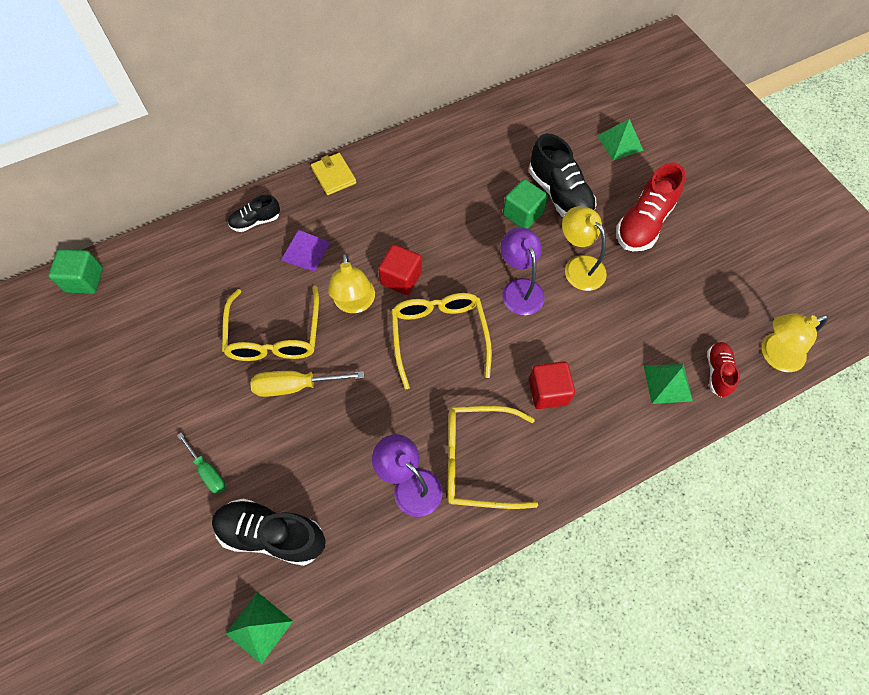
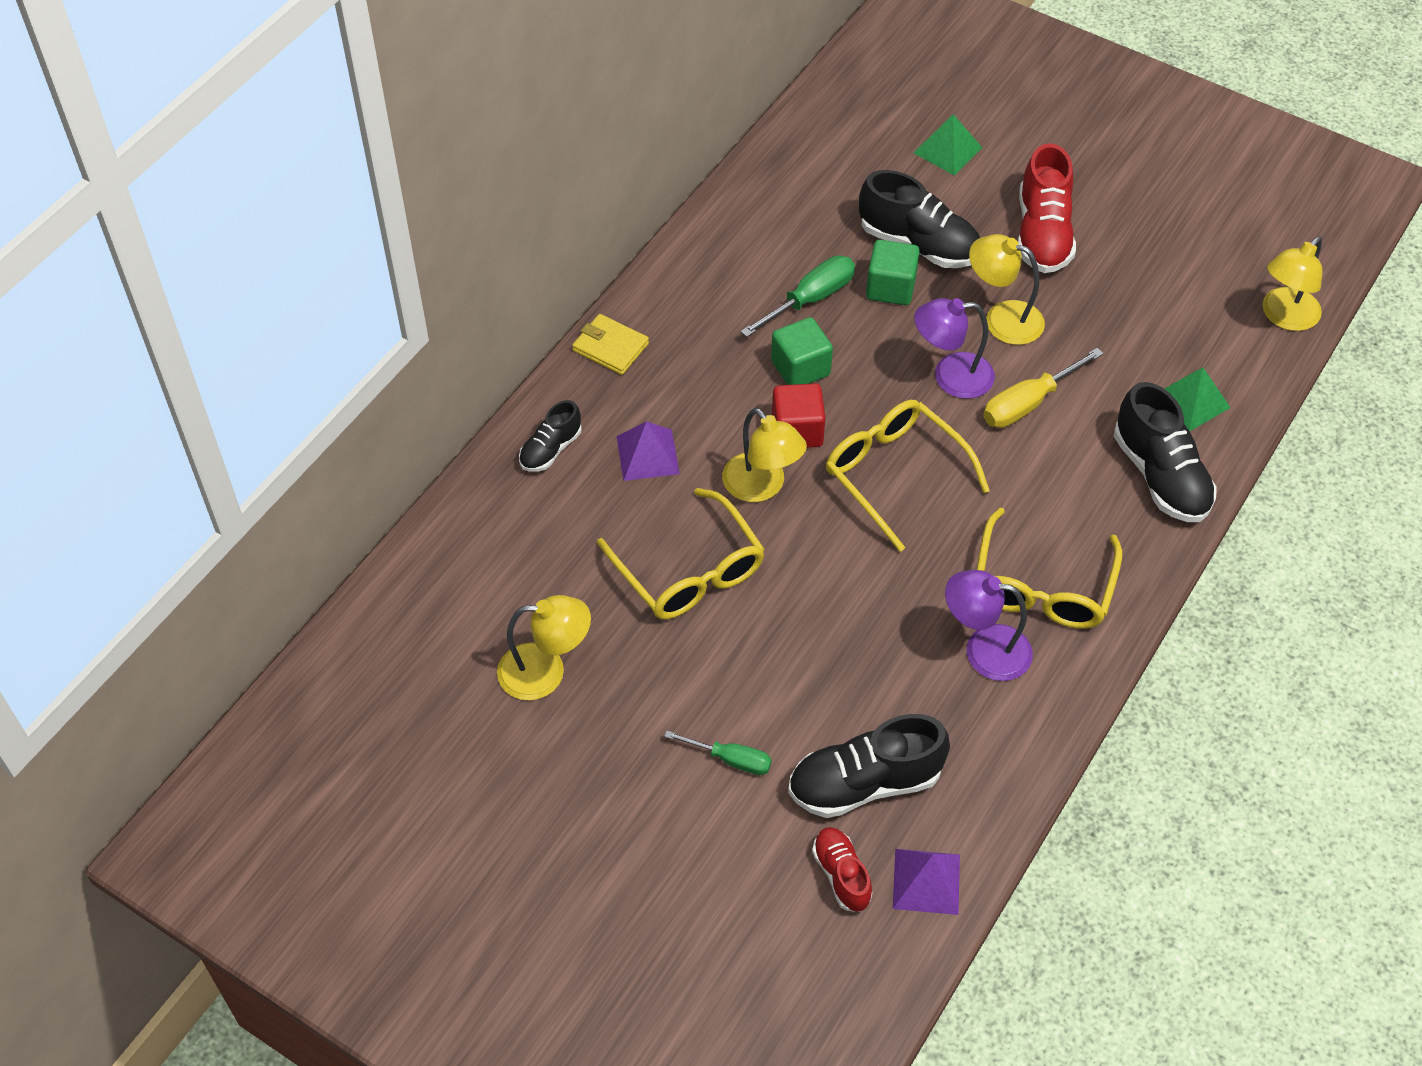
camera: 30 degrees left, 10 degrees down
(84, 280) = (372, 628): green cube -> green cube (800, 368)
(151, 355) = (546, 671): none -> yellow lamp
(259, 627) = (926, 881): green pyramid -> purple pyramid
(295, 386) = (762, 615): yellow screwdriver -> yellow screwdriver (1027, 404)
(469, 199) = (811, 299): none -> green screwdriver
(478, 460) = (1042, 586): yellow glasses -> yellow glasses turned 45 degrees counterclockwise
(519, 289) = (950, 376): purple lamp -> purple lamp turned 45 degrees counterclockwise
(548, 392) = (1066, 474): red cube -> none
(610, 425) = (1160, 476): none -> black shoe
(717, 372) = (1236, 364): red shoe -> red shoe (841, 875)

